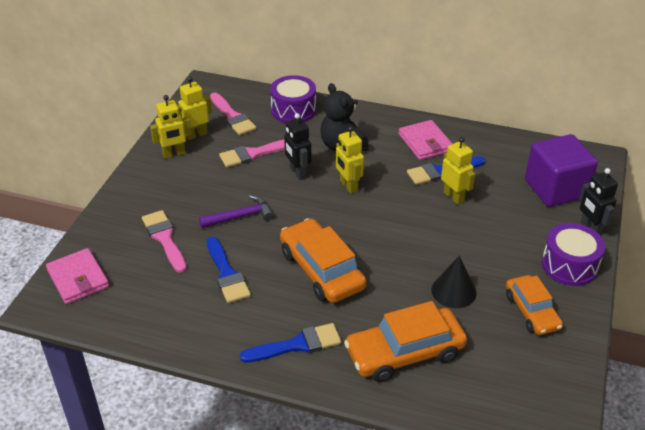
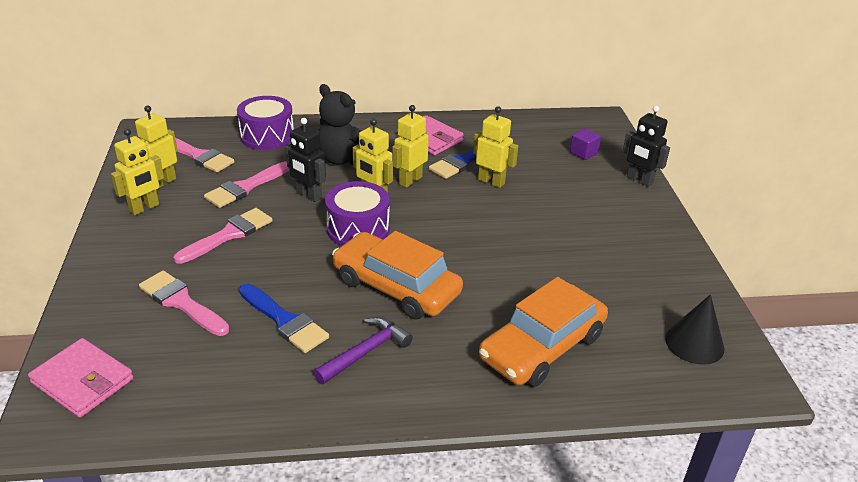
camera: 25 degrees left, 5 degrees down
(222, 192) = (229, 235): none -> pink brush
(240, 216) = (266, 255): purple hammer -> purple hammer (365, 352)
(297, 345) = (417, 375): blue brush -> none
(385, 179) = (410, 180): none -> yellow robot
(453, 291) = (551, 270): black cone -> black cone (694, 343)
(531, 311) = (640, 269): orange car -> none
(555, 189) = (583, 153): purple cube -> purple cube, size x0.41
(569, 265) = (644, 217): purple drum -> purple drum (358, 229)

